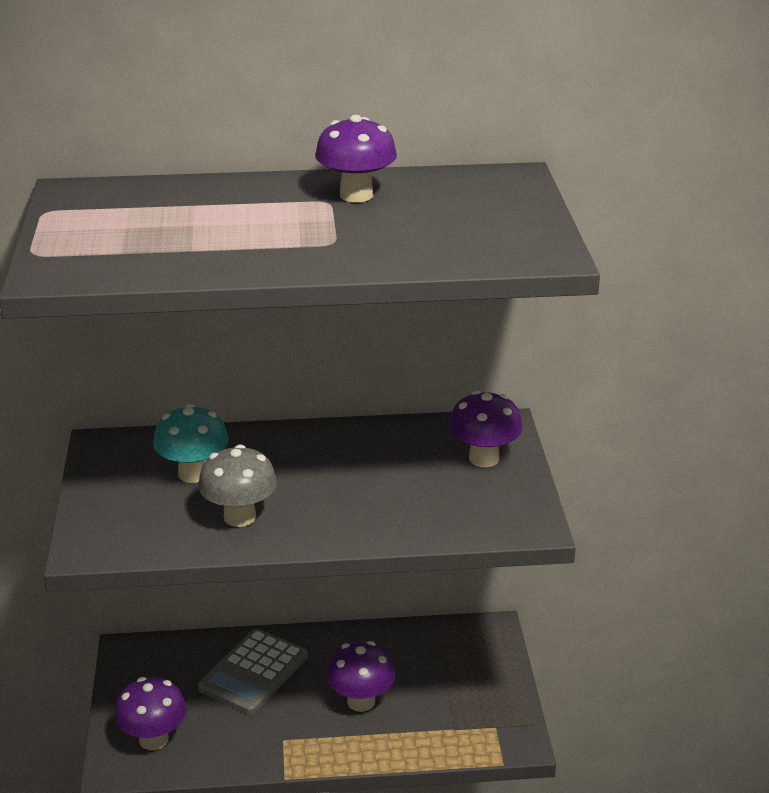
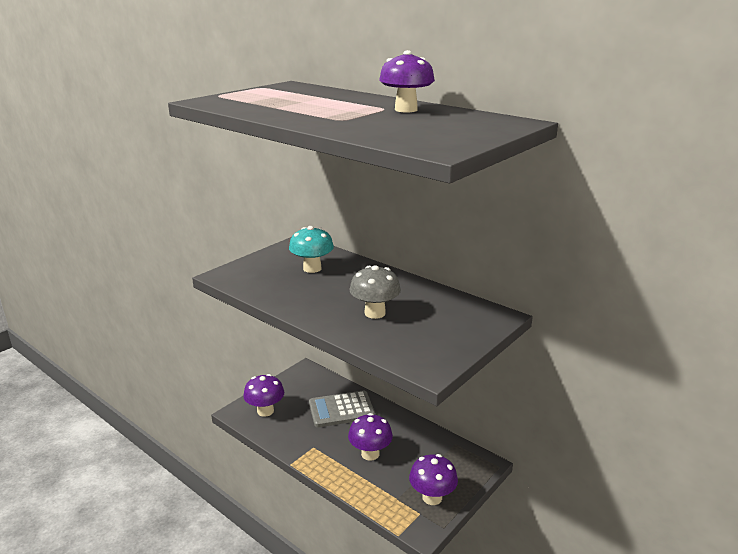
camera: 45 degrees right, 5 degrees down
(240, 517) = (298, 293): grey mushroom -> grey mushroom (375, 313)
(484, 458) = (460, 326): purple mushroom -> purple mushroom (432, 497)

